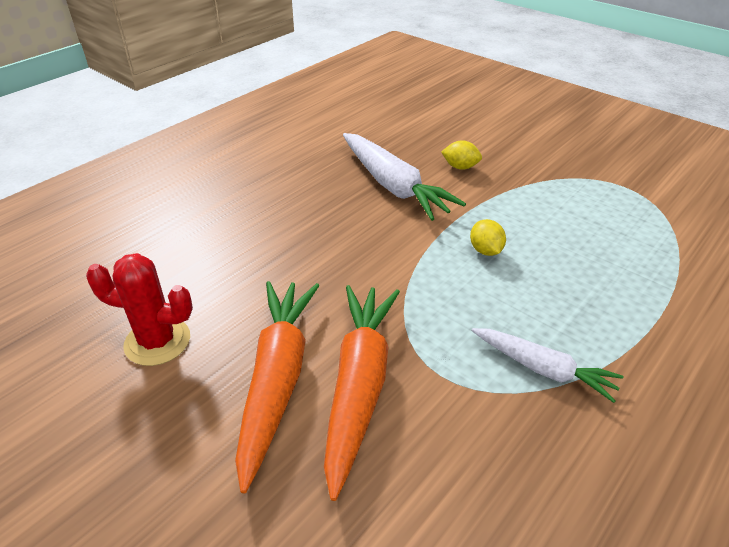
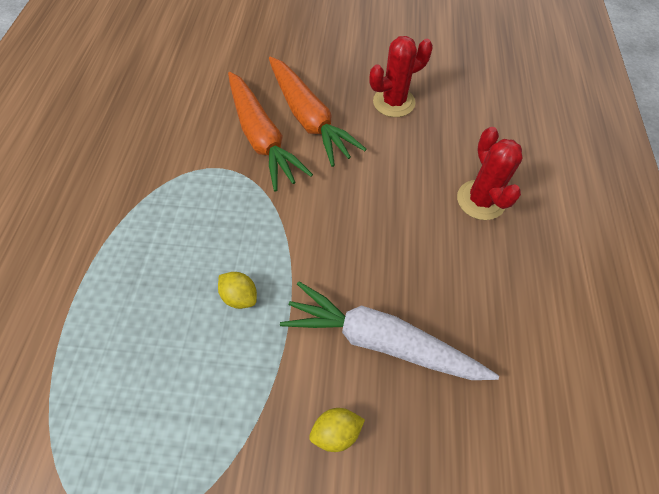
camera: 145 degrees right, 20 degrees up
(215, 218) = (480, 200): none -> red cactus
(543, 369) = (155, 204): white carrot -> none

